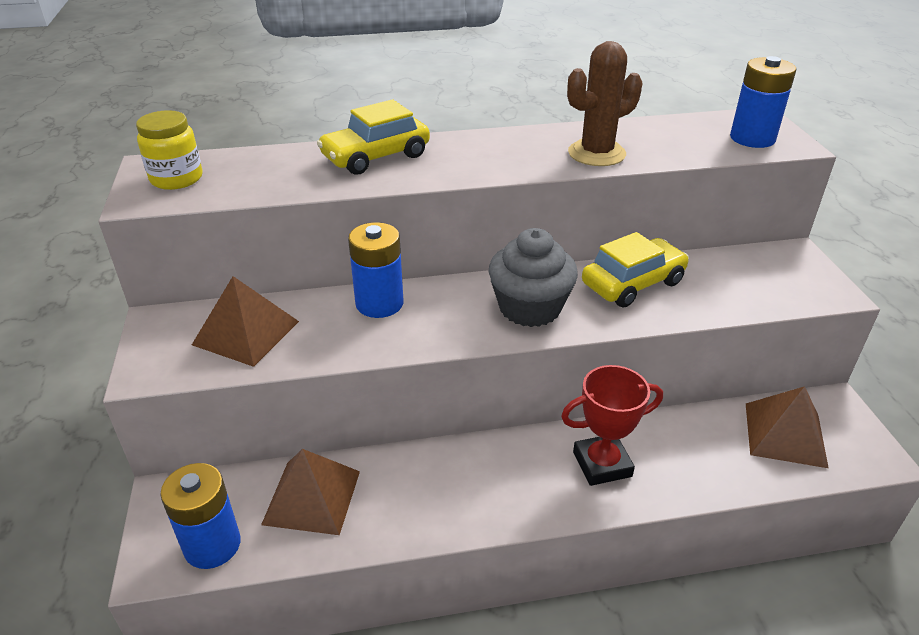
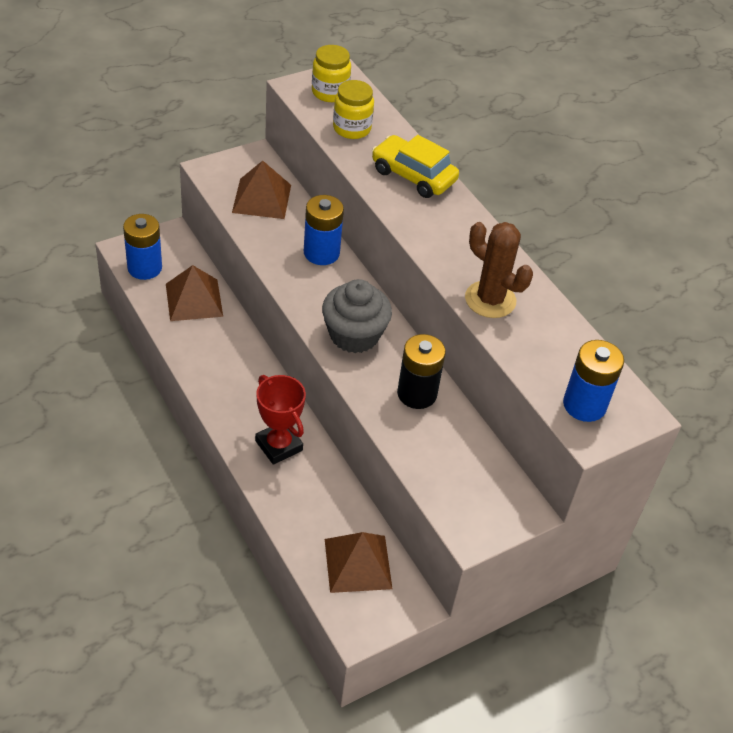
camera: 65 degrees right, 10 degrees up
(260, 177) = (352, 128): none -> yellow jar
(633, 283) = (417, 394): yellow car -> black battery

